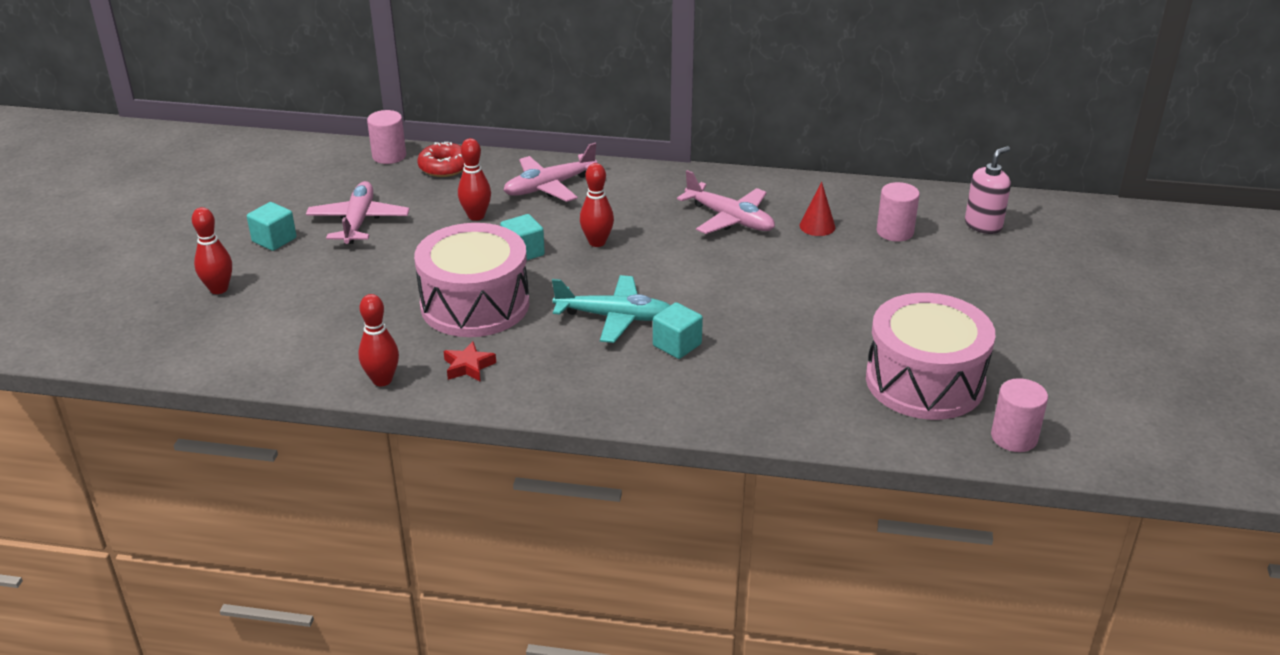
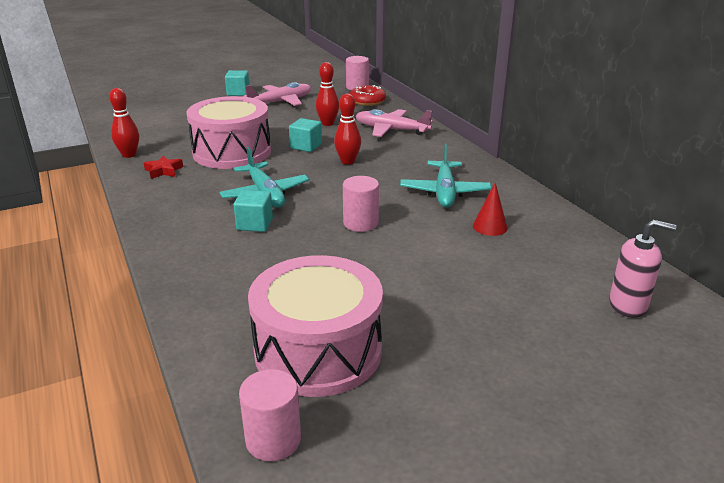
camera: 55 degrees right, 5 degrees down
(219, 289) = (179, 97): red bowling pin -> none
(730, 219) = (444, 192): pink plane -> turquoise plane
(895, 232) = (538, 263): pink cylinder -> pink cylinder (360, 223)

